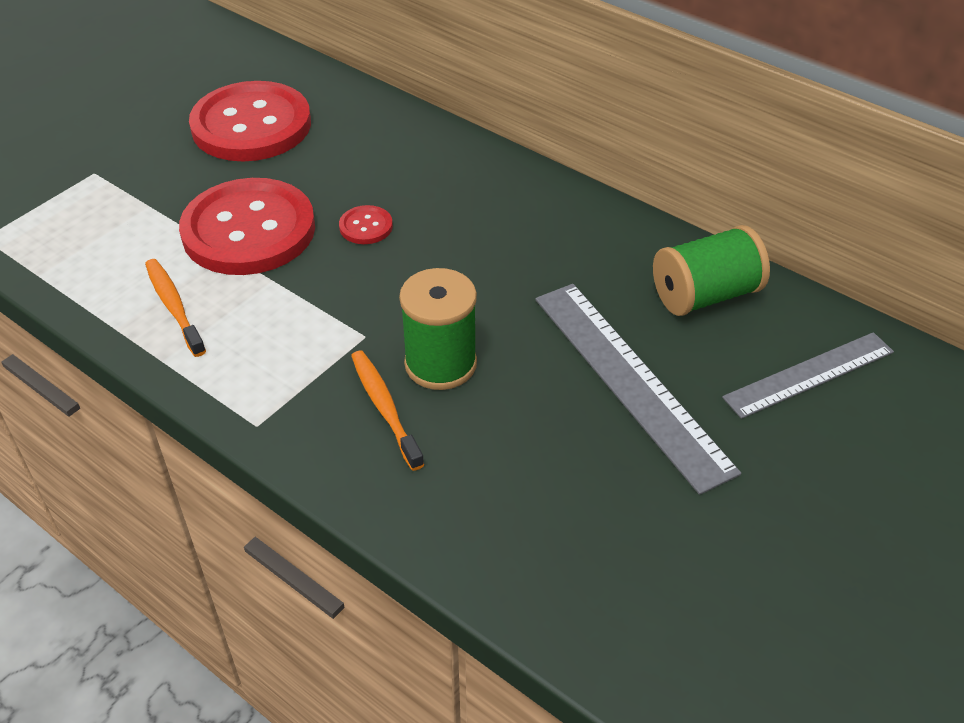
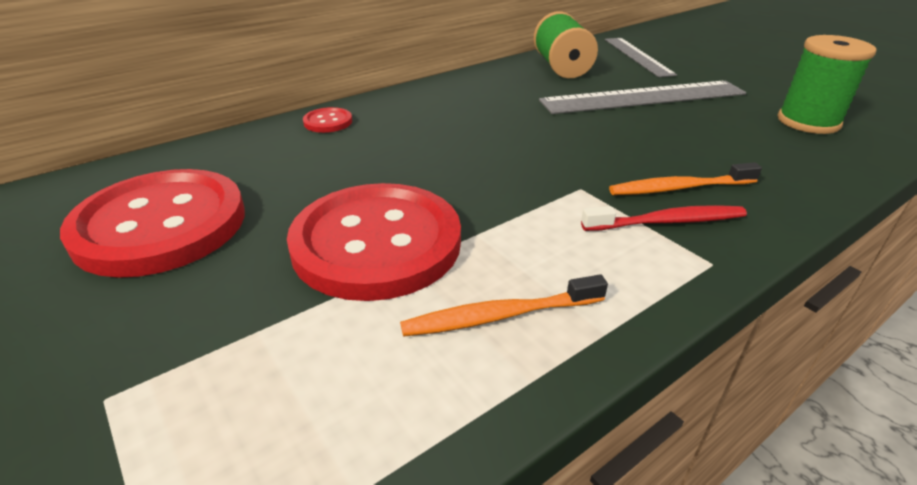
camera: 75 degrees left, 10 degrees down
(317, 397) = (667, 222): none -> red toothbrush
(366, 226) = (417, 171): red button -> red button (328, 122)
(440, 364) = (622, 157): green spool -> green spool (808, 122)

